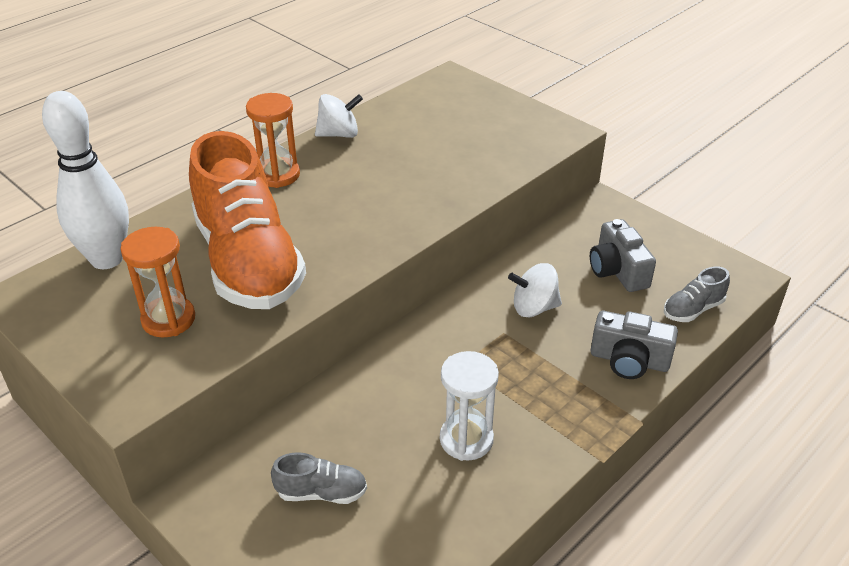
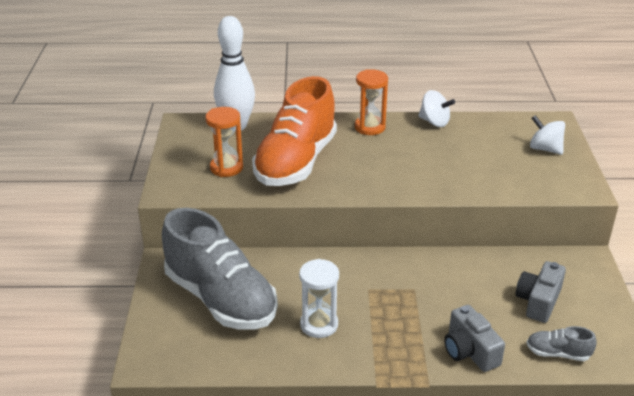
camera: 45 degrees right, 5 degrees down
(321, 493) = (221, 299): grey shoe -> grey shoe, size x2.48
(534, 308) = (451, 288): white spinning top -> white spinning top (545, 149)

